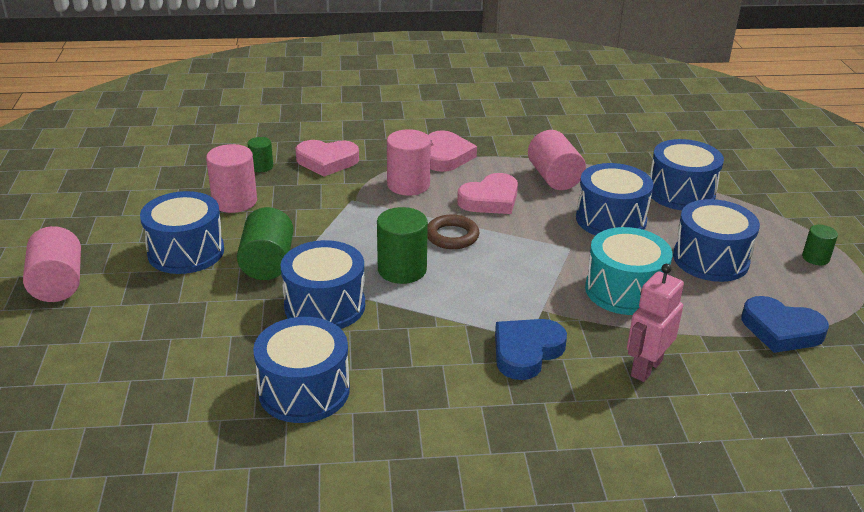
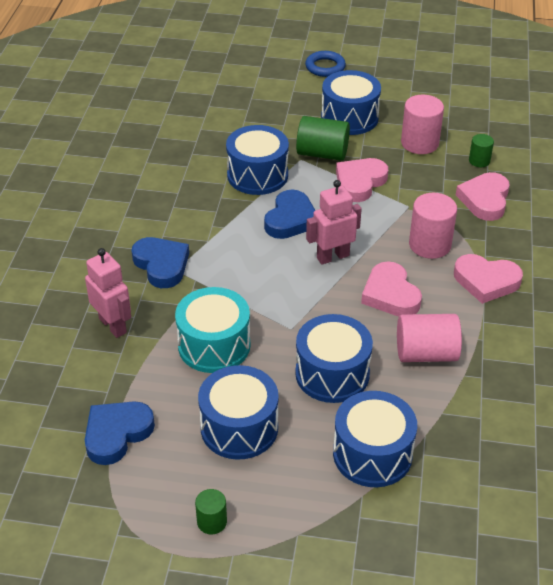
camera: 105 degrees right, 10 degrees up
(58, 284) = (325, 67): pink cylinder -> blue ring
(304, 390) = (170, 157): blue drum -> none
(319, 232) = (360, 182): none -> pink heart
(402, 270) = (290, 219): green cylinder -> blue heart
(452, 236) = (332, 256): brown ring -> pink robot

